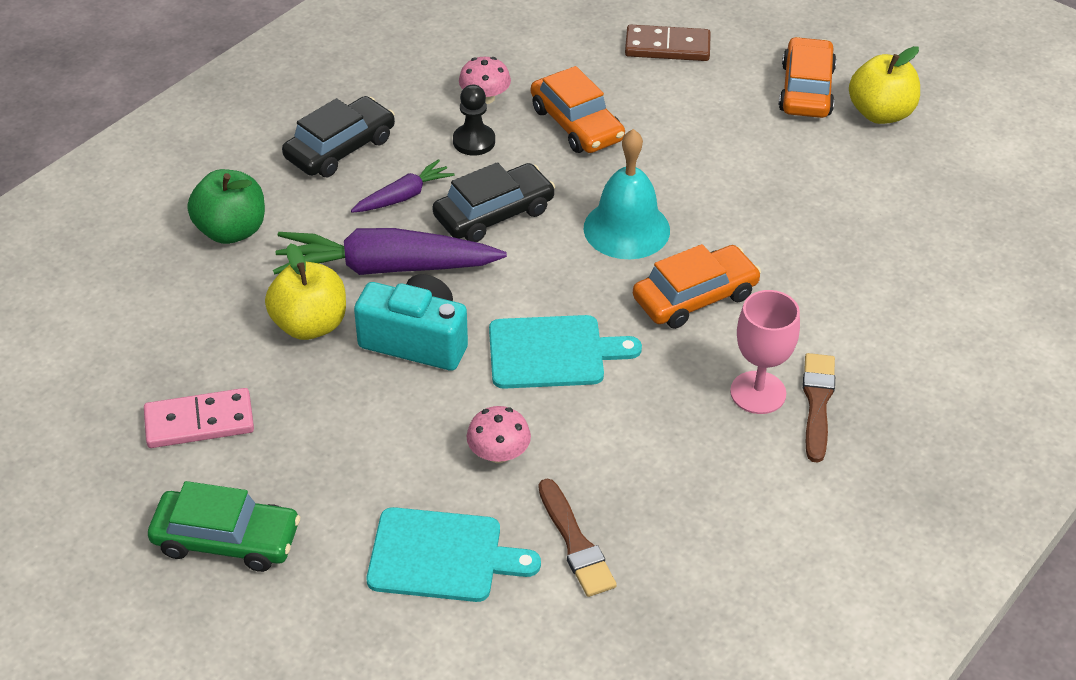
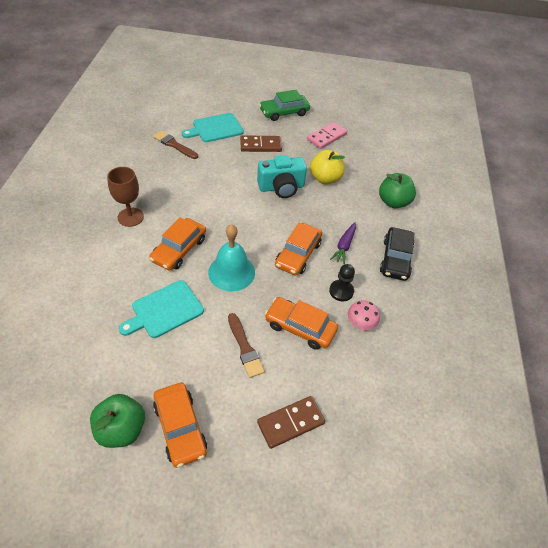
camera: 145 degrees right, 5 degrees up
(373, 460) = (260, 145): none -> brown domino
(385, 268) = (319, 210): purple carrot -> none
(494, 214) = (298, 254): black car -> orange car
(498, 453) = (219, 161): pink mushroom -> none
(552, 352) = (225, 202): turquoise cutting board -> turquoise cutting board (164, 310)
(758, 392) = (130, 217): pink goblet -> brown goblet
(817, 403) = (102, 222): brown brush -> brown brush (245, 347)
(880, 113) = (121, 429): yellow apple -> green apple

